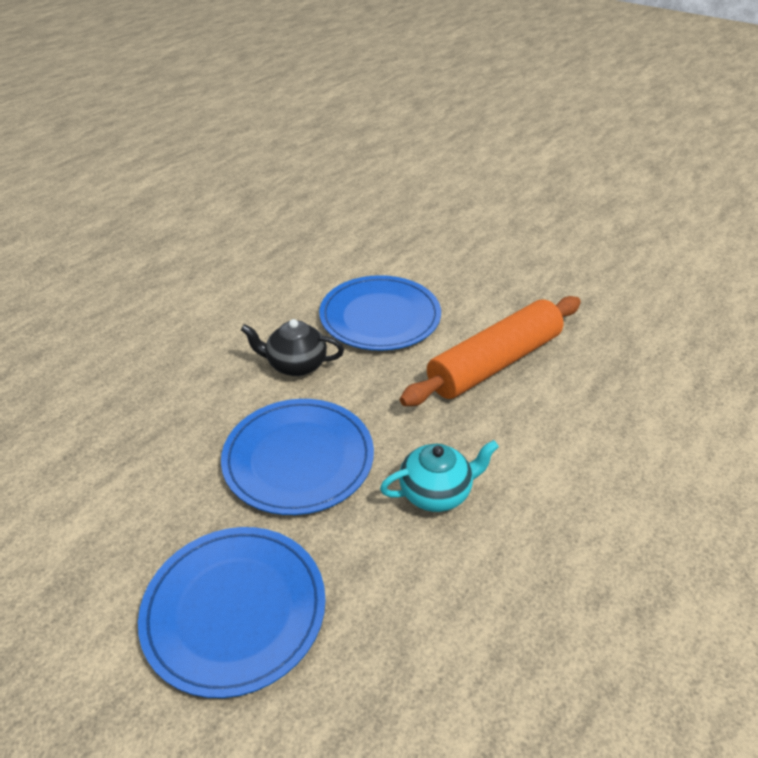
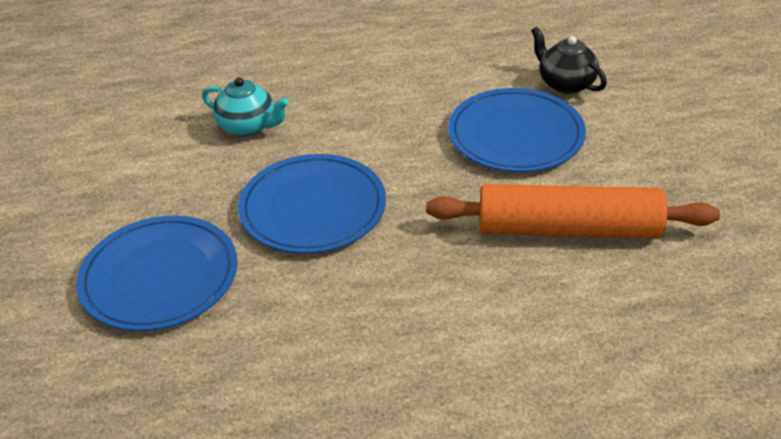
camera: 45 degrees right, 0 degrees up
(295, 365) = (396, 138): black teapot -> black teapot (565, 83)
(436, 492) = (379, 295): turquoise teapot -> turquoise teapot (248, 126)

